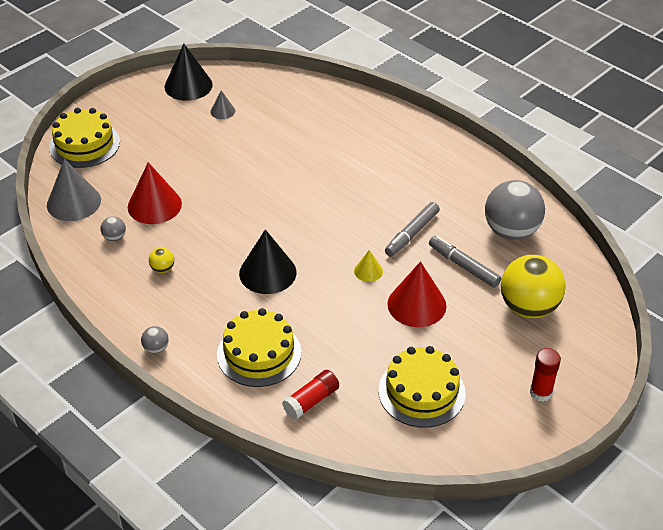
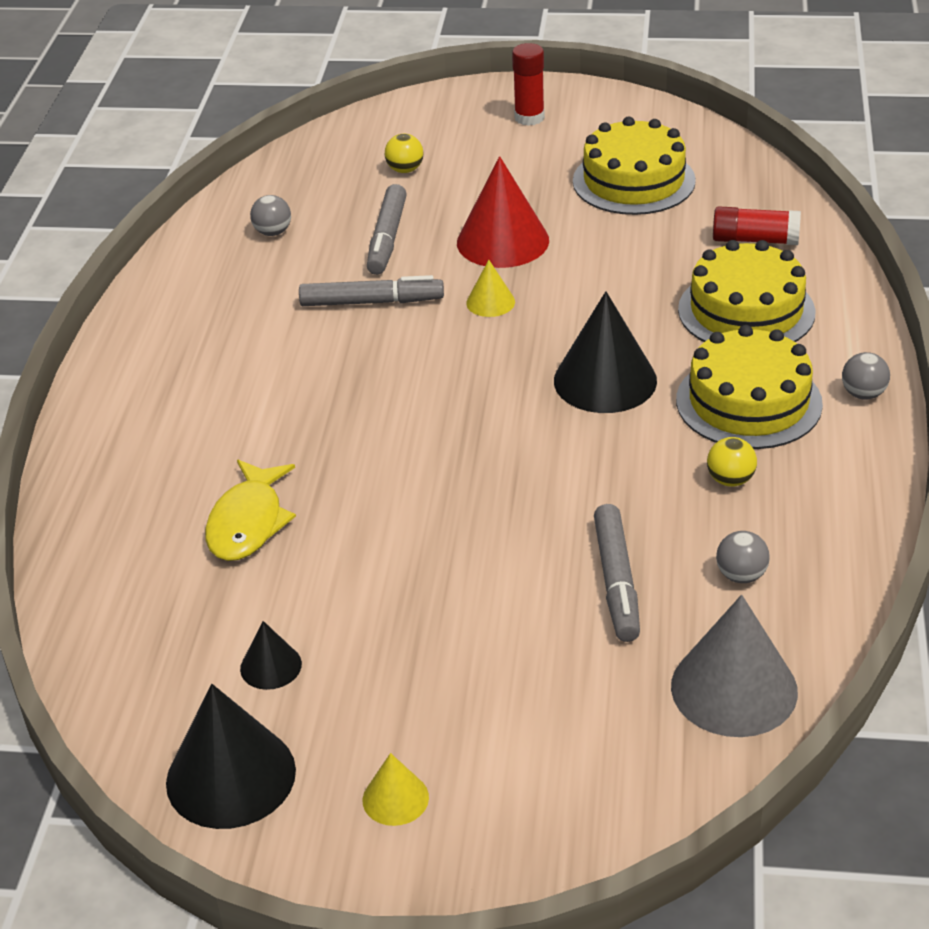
camera: 125 degrees left, 5 degrees down
(84, 144) = (577, 799): yellow cake -> yellow cake (748, 402)
(136, 111) = (395, 798): none -> yellow cone
(154, 205) = (616, 581): red cone -> grey marker
(222, 111) = (271, 666): grey cone -> black cone
(301, 136) = (248, 522): none -> yellow fish
(511, 231) = (273, 232): grey ball -> grey ball, size x0.42
(528, 307) = (405, 170): yellow ball -> yellow ball, size x0.42

